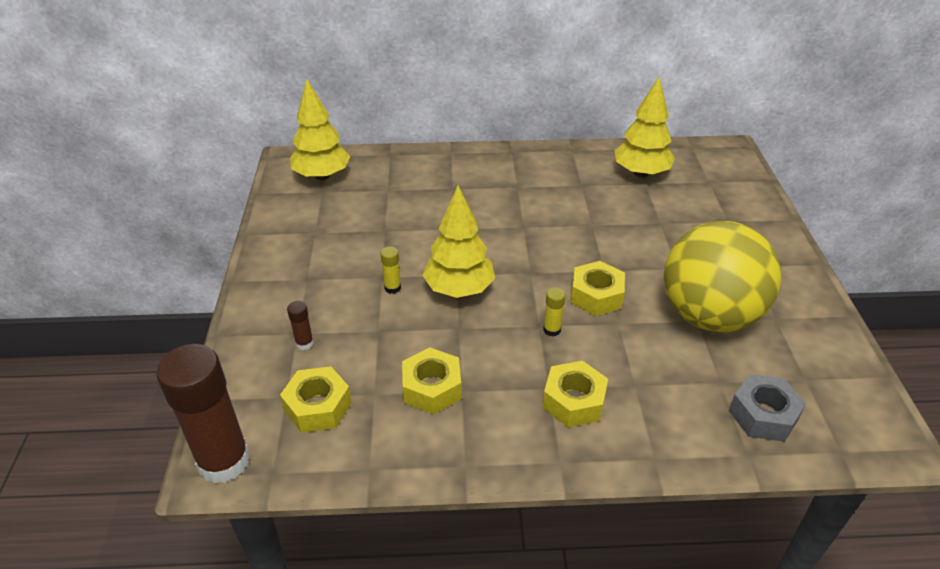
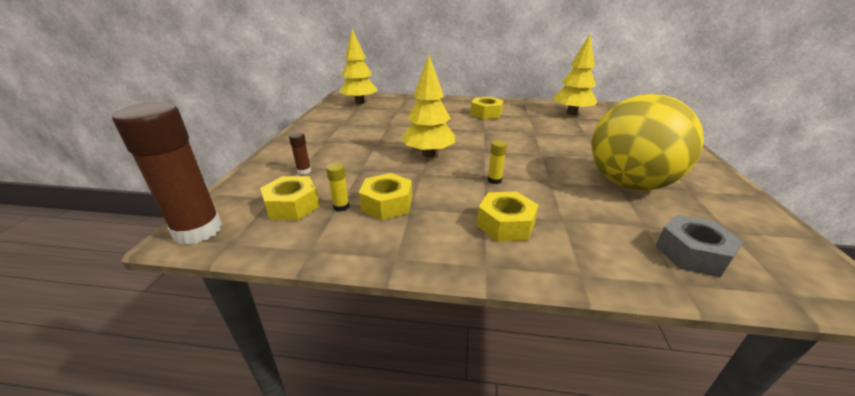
camera: 10 degrees right, 10 degrees down
(392, 288) = (381, 150): yellow glue stick -> yellow glue stick (341, 207)
(596, 296) = (533, 165): yellow nut -> yellow nut (486, 113)

